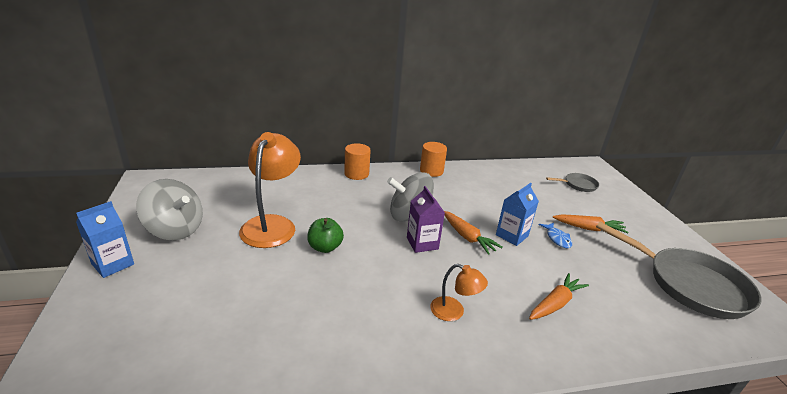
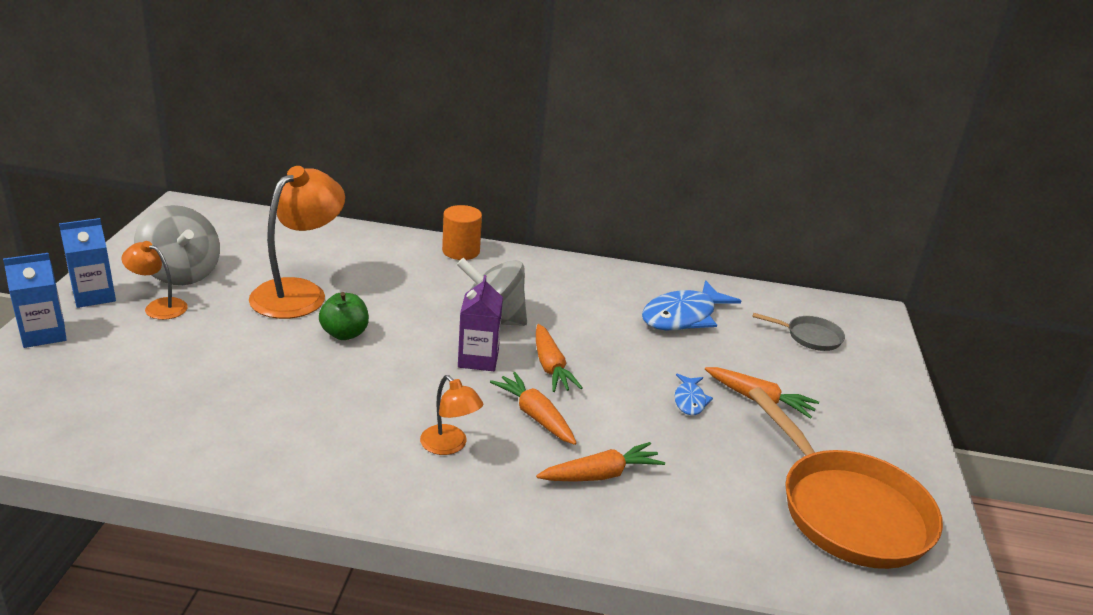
camera: 20 degrees right, 0 degrees up
(173, 260) = (159, 306): none -> orange lamp
(431, 171) = (578, 269): orange cylinder -> none
(486, 274) = (535, 416): none -> orange carrot
(509, 187) = (683, 316): none -> blue fish
(512, 235) = (621, 380): blue carton -> blue carton (44, 334)
(689, 284) = (847, 510): grey pan -> orange pan

